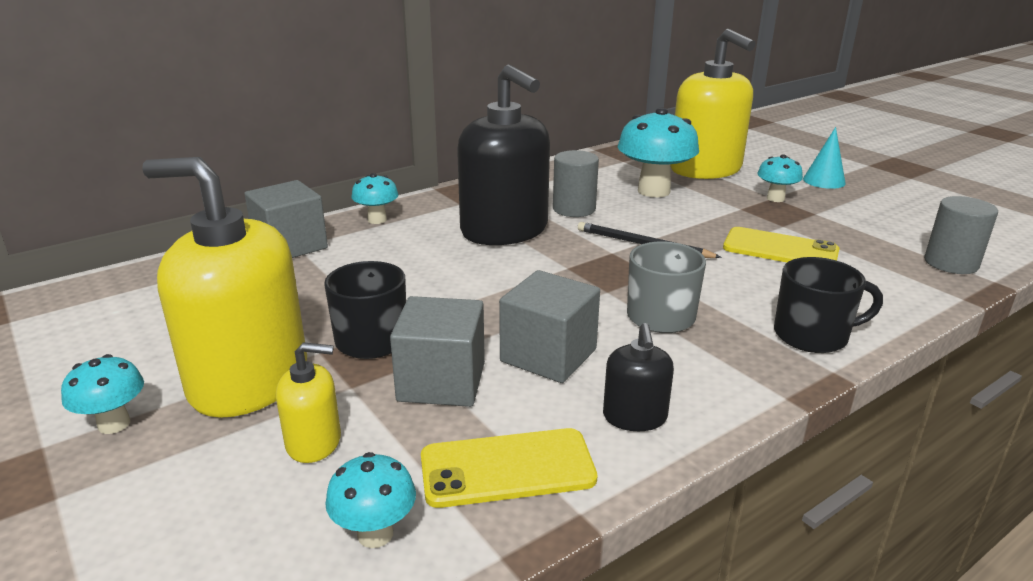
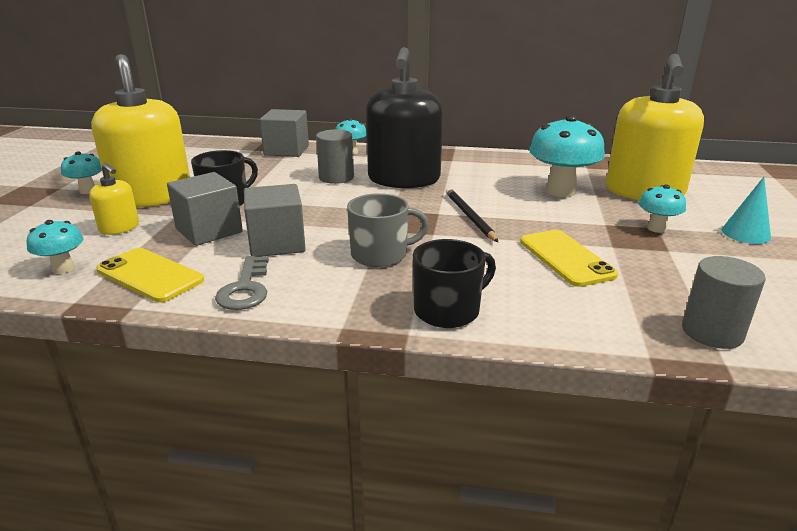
camera: 45 degrees right, 0 degrees up
(574, 209) = (475, 183): grey cylinder -> grey cylinder (336, 177)
(634, 417) = (245, 288): black soap dispenser -> grey key
(812, 335) = (448, 310): black mug -> black mug turned 75 degrees counterclockwise

